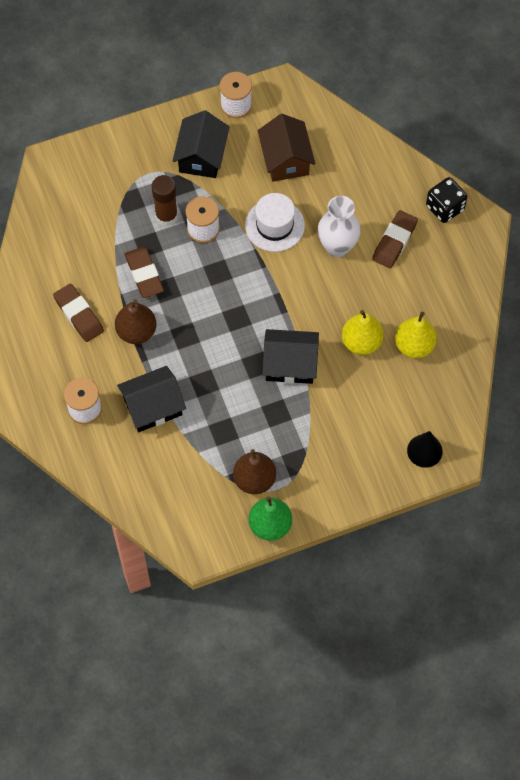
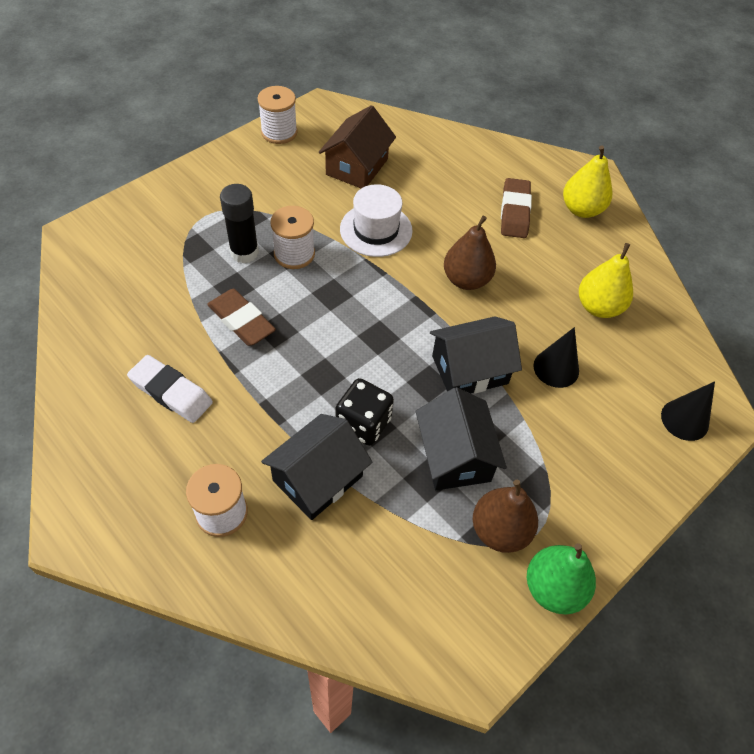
camera: 25 degrees left, 10 degrees down
(79, 315) = (171, 392): brown eraser -> white eraser
(136, 331) = (257, 390): brown pear -> brown pear (466, 280)
(166, 216) = (244, 252): brown glue stick -> black glue stick
(201, 156) = (261, 185): black house -> black house (455, 456)
(286, 159) = (357, 167): brown house -> brown house turned 60 degrees clockwise
(337, 247) = (456, 232): white vase -> none
(353, 383) = (556, 368): none -> black cone
(361, 342) = (538, 321): yellow pear -> yellow pear (581, 209)
(445, 208) = (547, 169): black dice -> black dice (363, 423)

